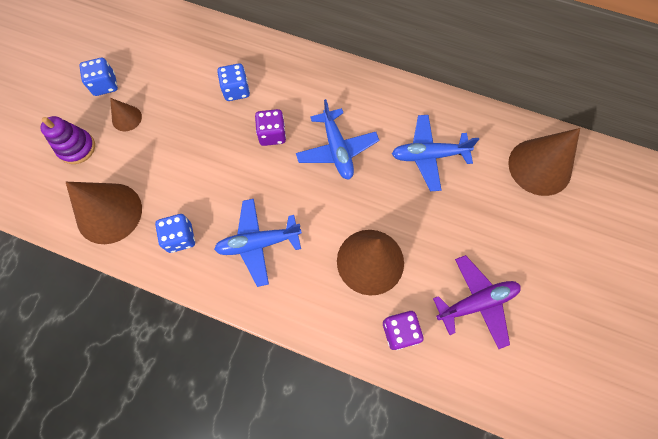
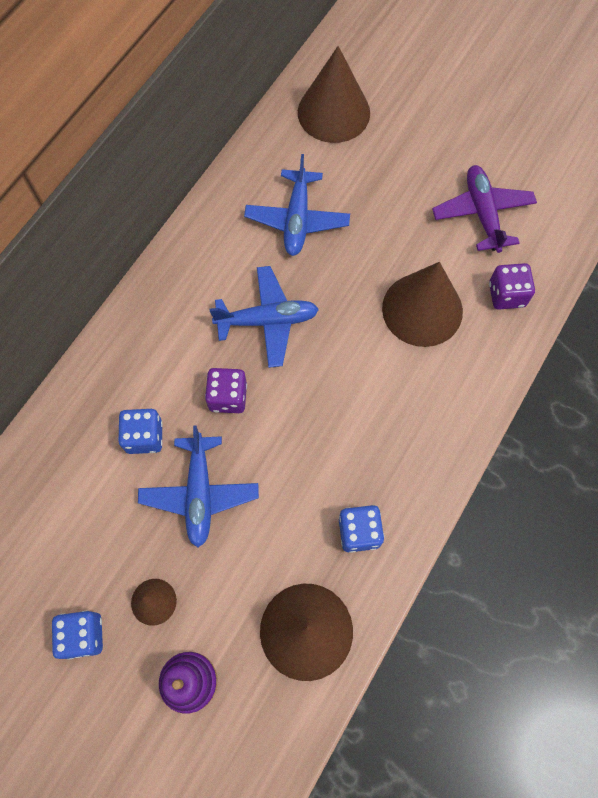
camera: 80 degrees left, 0 degrees up
(258, 243) = (381, 433): blue plane -> blue plane (200, 493)

